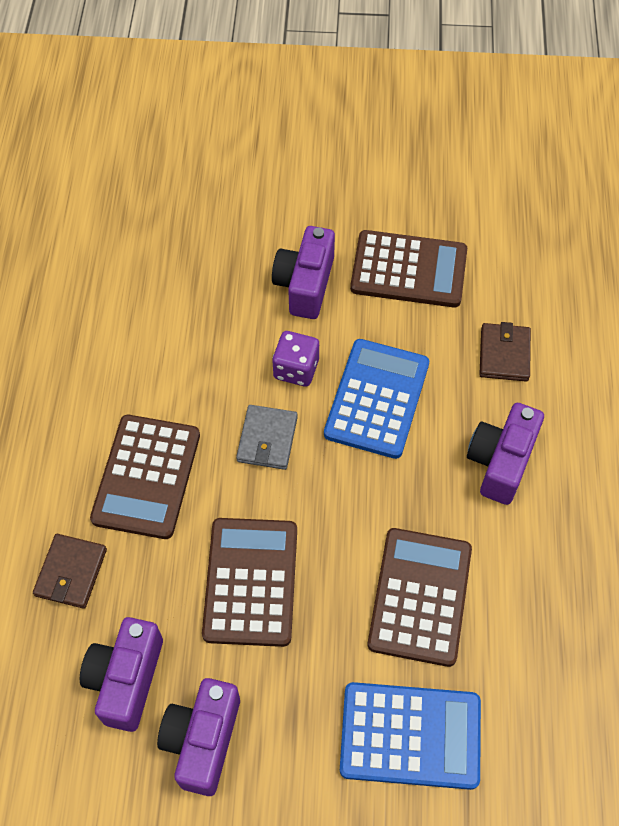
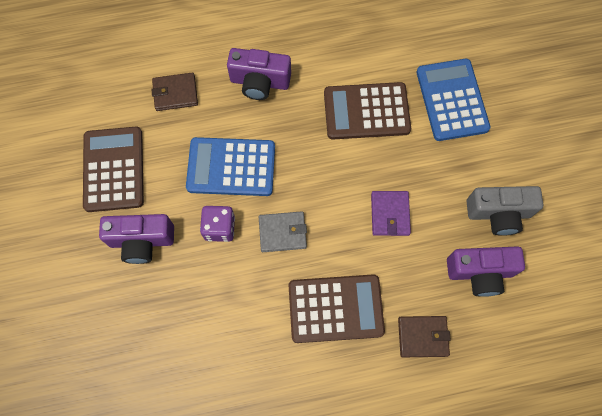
camera: 105 degrees left, 10 degrees up
(202, 740) = (498, 214): purple camera -> grey camera
(250, 581) = (390, 214): brown calculator -> purple wallet

